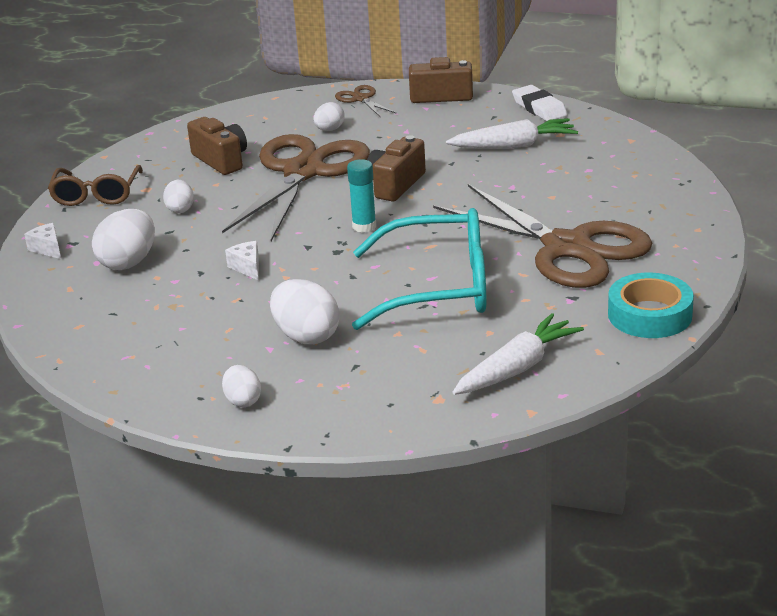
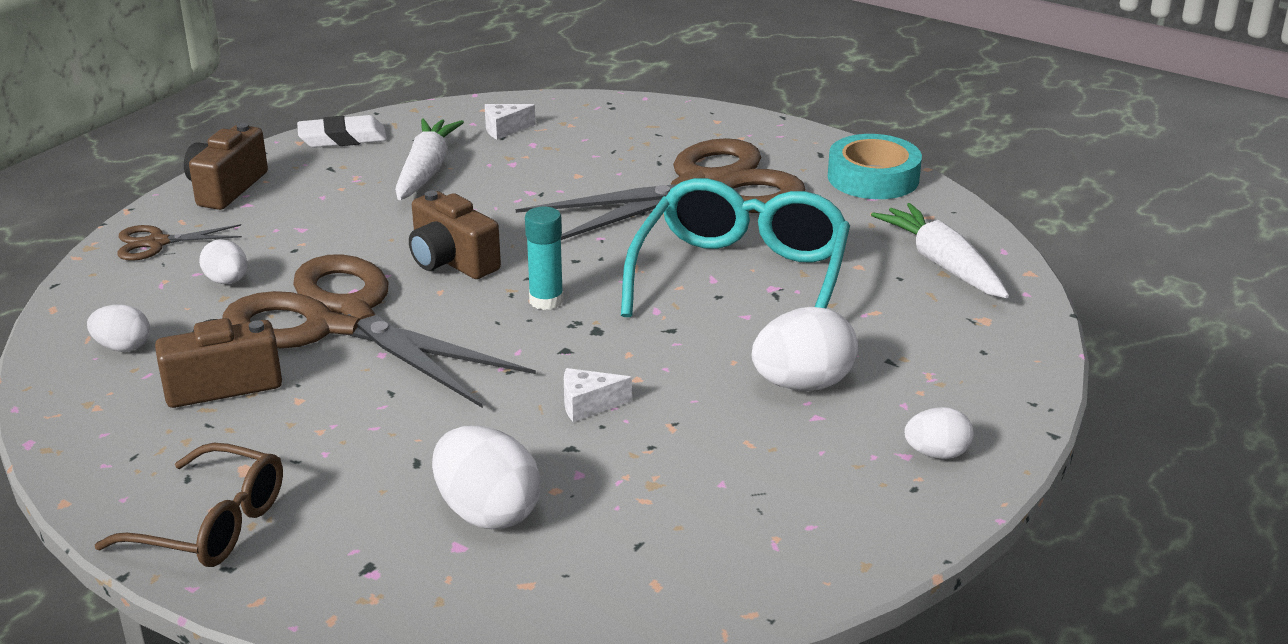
camera: 75 degrees left, 0 degrees up
(48, 249) = (366, 598): white cheese -> white cheese (504, 129)
(180, 209) = (352, 443): white egg -> white egg (123, 347)

